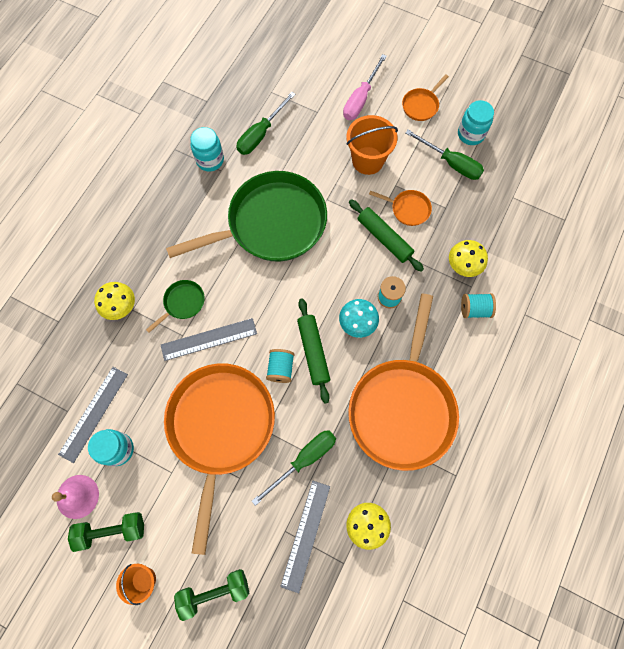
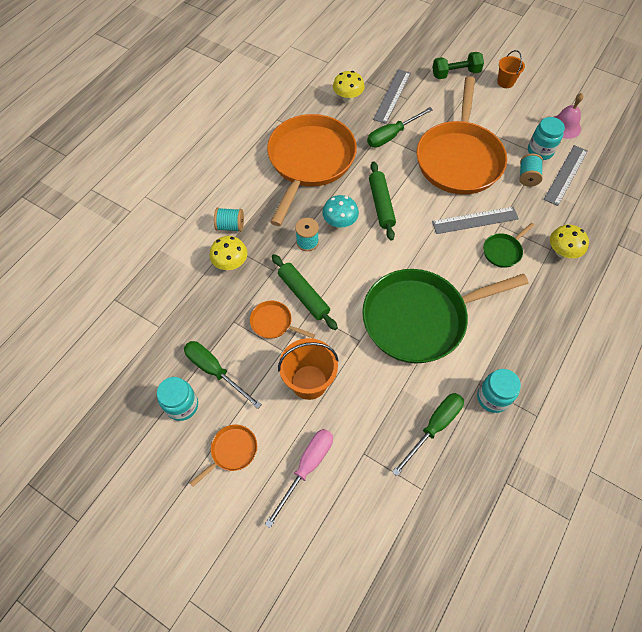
camera: 175 degrees left, 10 degrees down
(111, 530) = (534, 107): green dumbbell -> none
(281, 368) = (410, 194): turquoise spool -> turquoise spool (527, 177)

